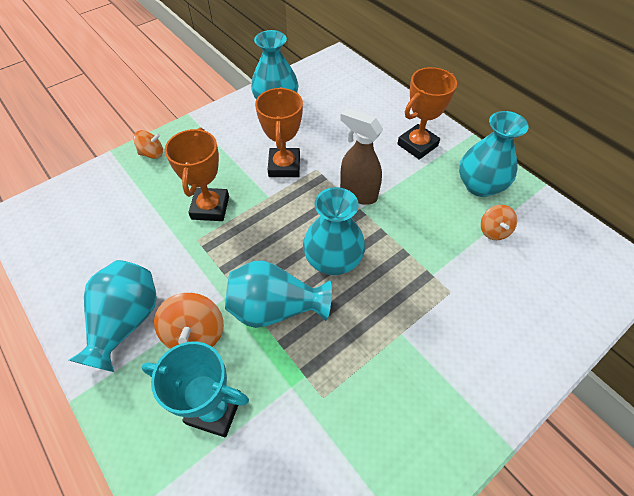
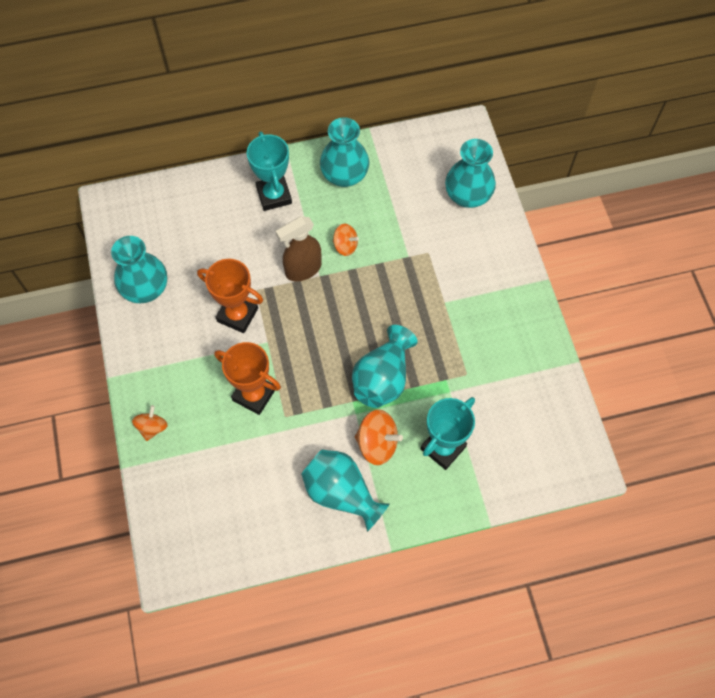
camera: 65 degrees left, 10 degrees up
(333, 260) = (360, 319): turquoise vase -> turquoise vase (467, 196)
(417, 145) = (274, 195): orange trophy -> turquoise trophy
(493, 231) = (392, 193): orange spinning top -> orange spinning top (345, 246)

